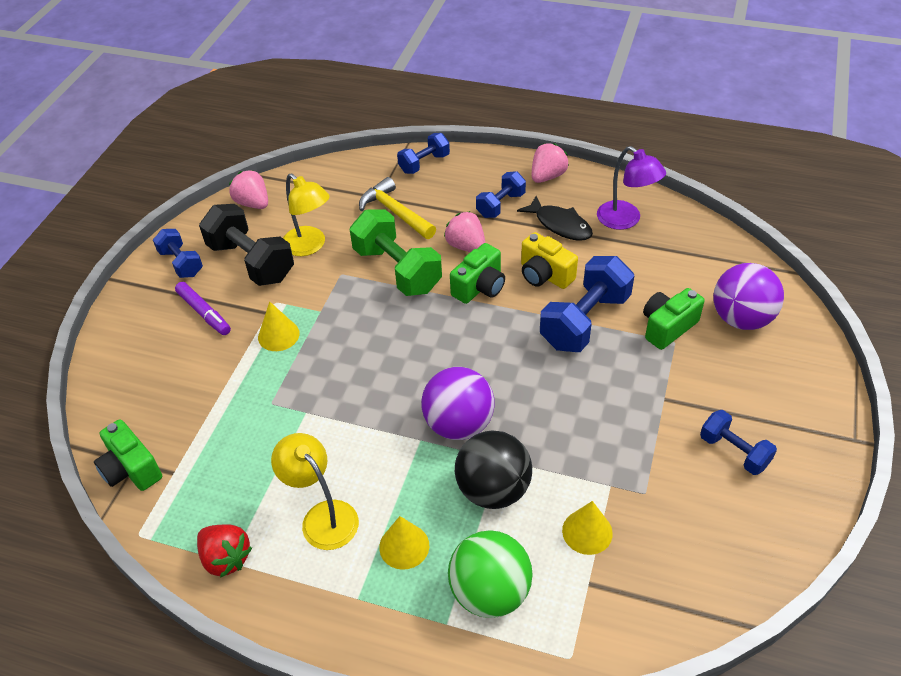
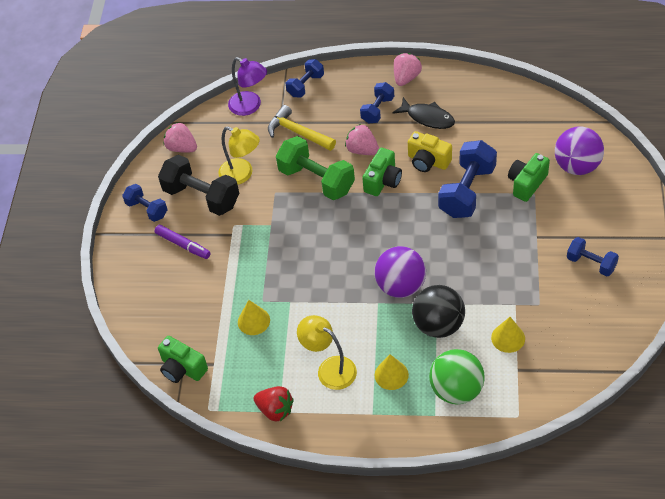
camera: 10 degrees left, 5 degrees up
(278, 335) = (247, 250): yellow cone -> yellow cone (253, 321)
(625, 220) = (476, 104): purple lamp -> purple lamp (250, 106)

